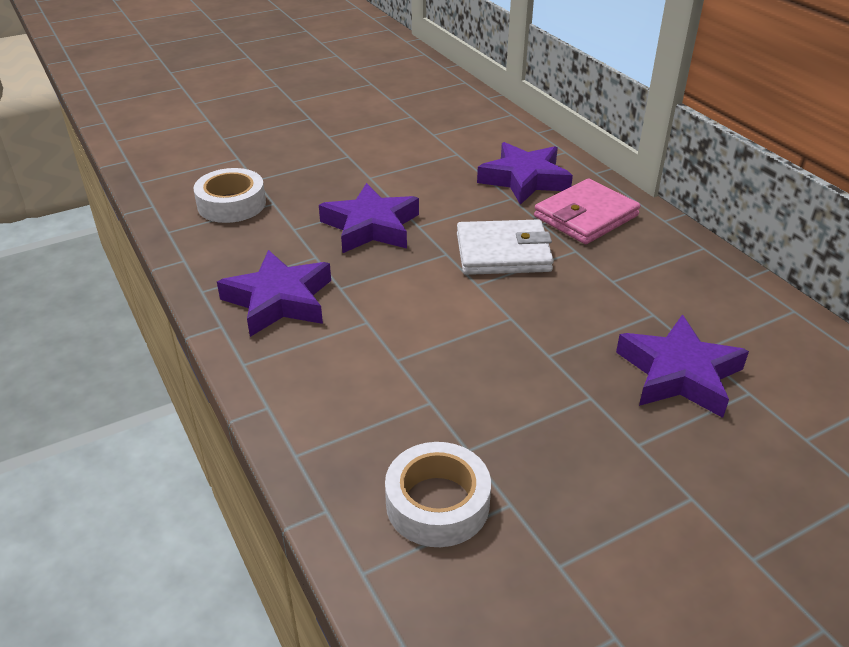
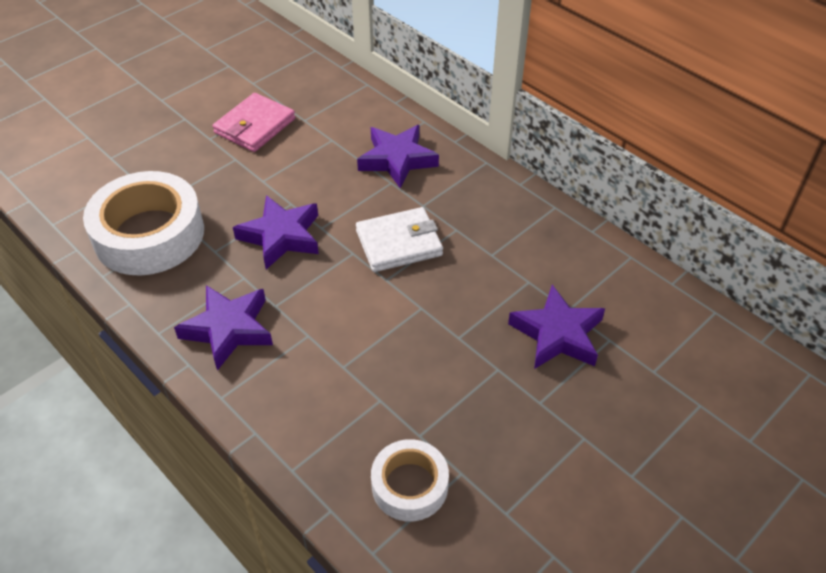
camera: 15 degrees left, 10 degrees up
(231, 204) = (149, 234): white tape -> white tape, size x1.79
(586, 216) = (457, 191): pink wallet -> pink wallet (255, 126)

